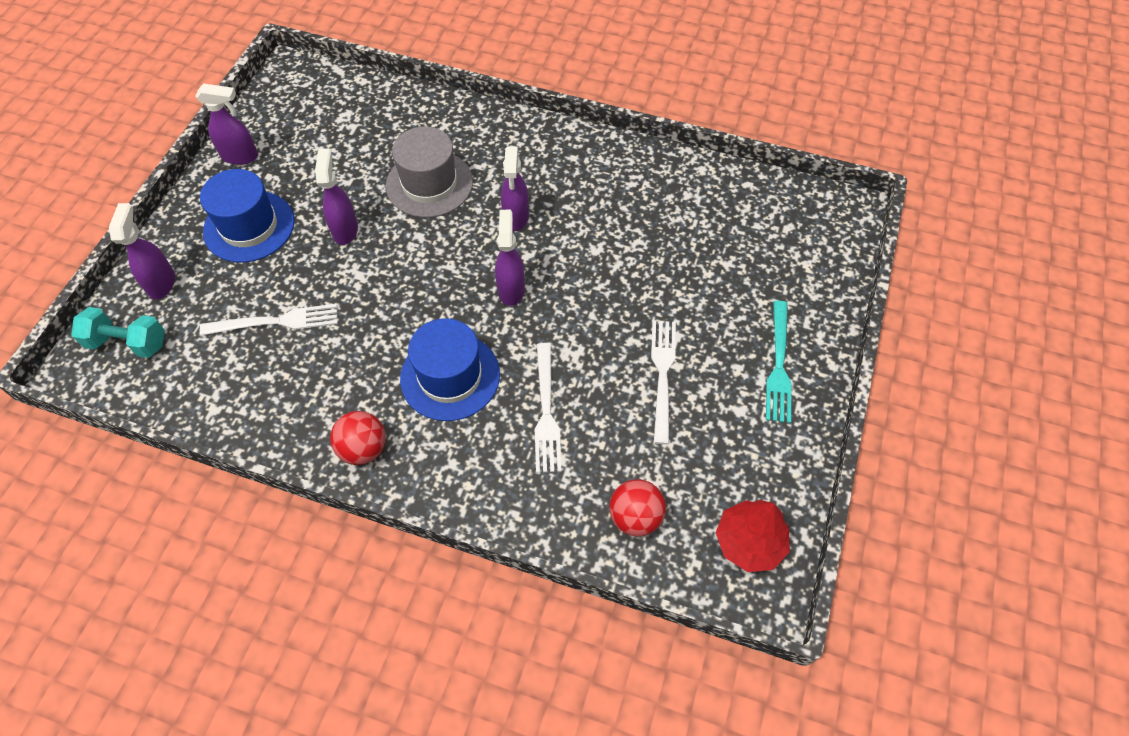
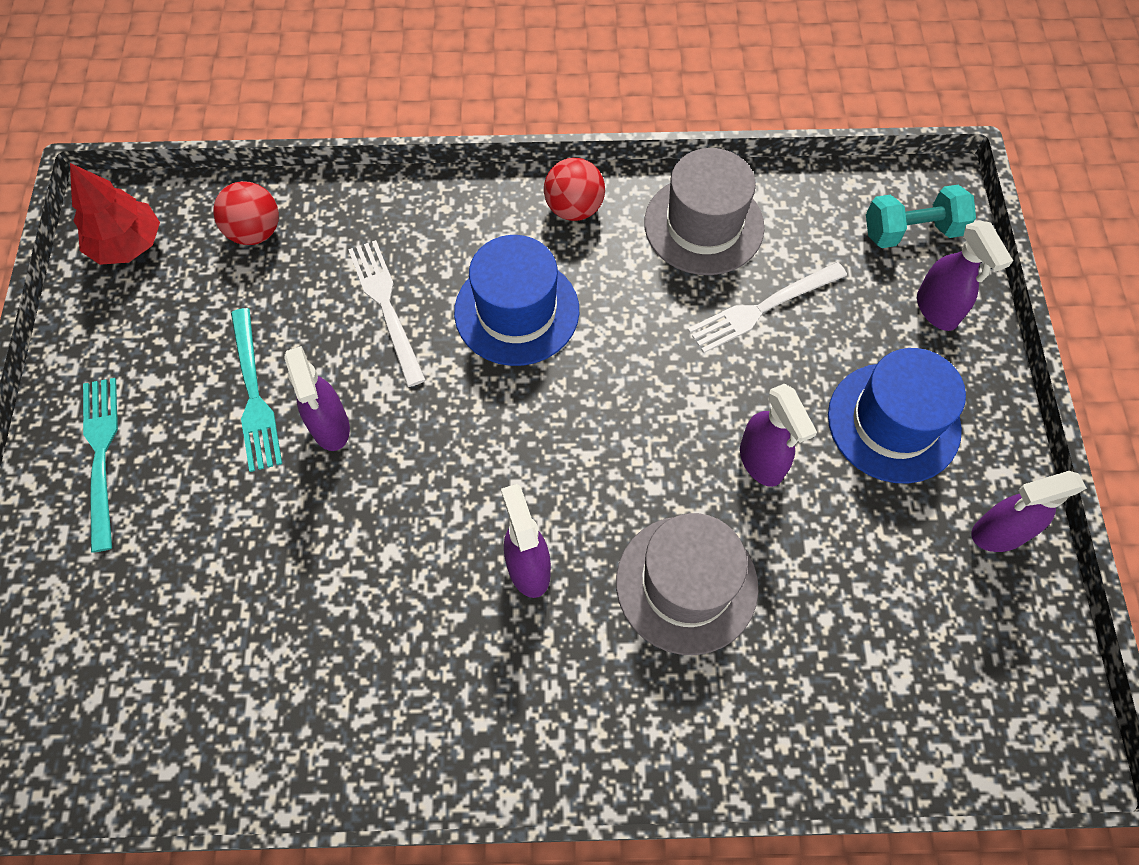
camera: 160 degrees right, 5 degrees up
(273, 399) = (704, 225): none -> grey hat
(511, 289) = (489, 448): purple spray bottle -> purple spray bottle (330, 427)
(662, 374) = (254, 396): white fork -> turquoise fork

